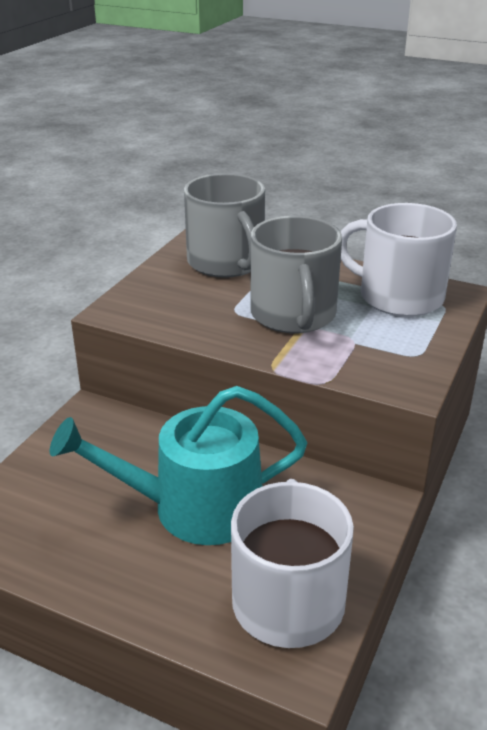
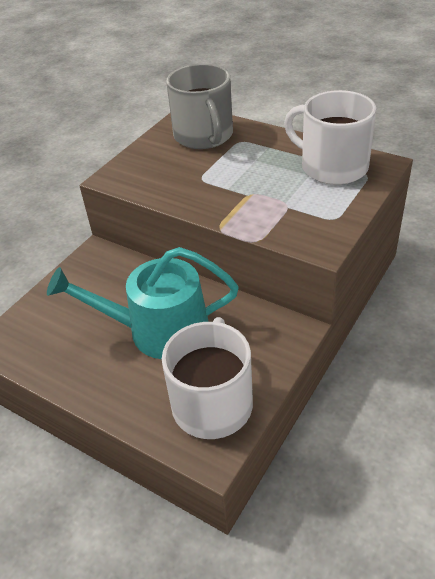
camera: 10 degrees right, 10 degrees up
(293, 315) = (245, 182): grey mug -> none

